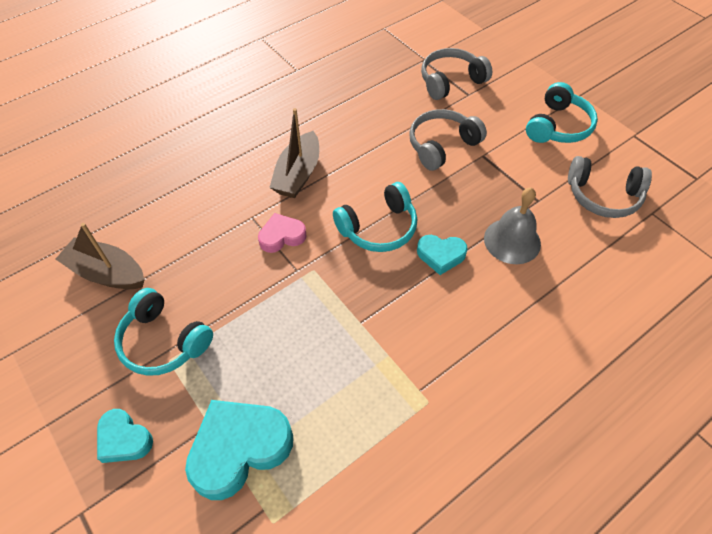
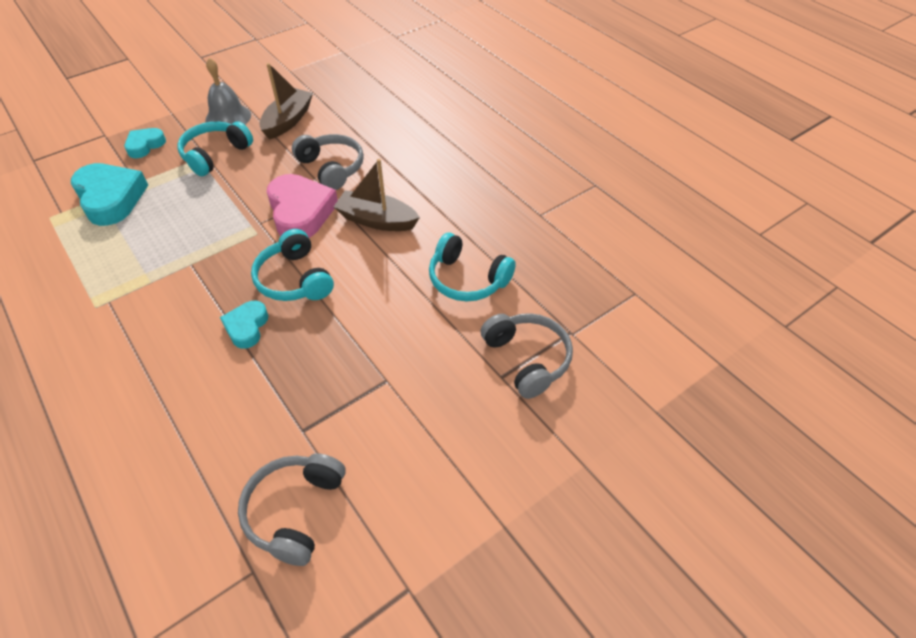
camera: 90 degrees right, 5 degrees down
(282, 236) = (301, 212): pink heart -> pink heart, size x1.79
(442, 146) = (406, 340): grey headphones -> grey headphones (331, 168)
(512, 241) = (249, 393): grey bell -> grey bell (228, 117)
(558, 126) = (434, 479): turquoise headphones -> turquoise headphones (467, 279)

